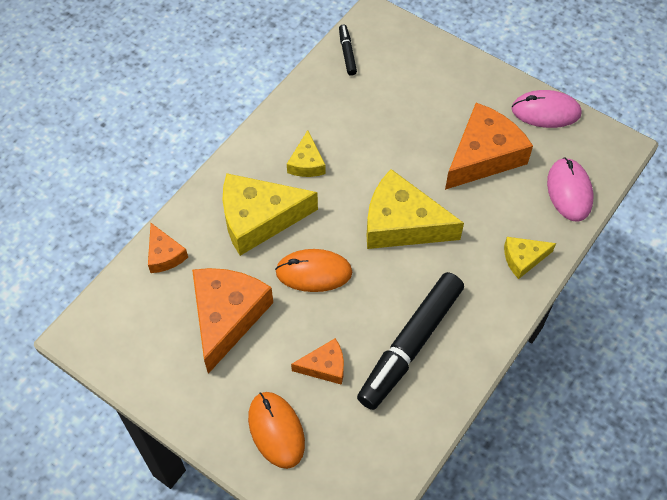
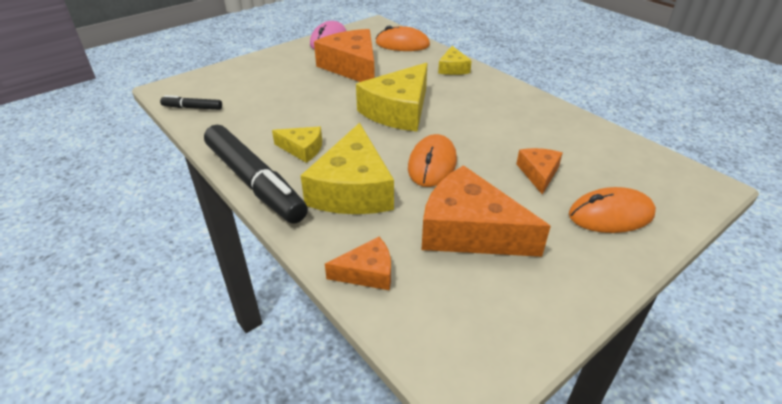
camera: 75 degrees left, 20 degrees down
(410, 345) = (521, 126): black marker -> black marker (254, 182)
(569, 191) = (402, 44): pink mouse -> orange mouse

